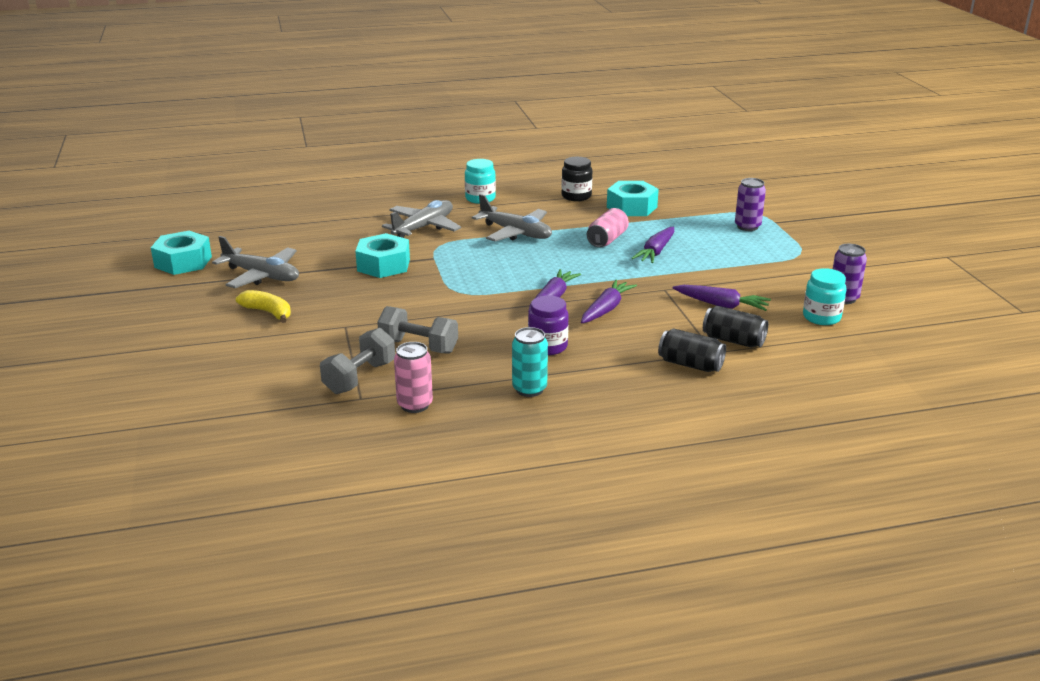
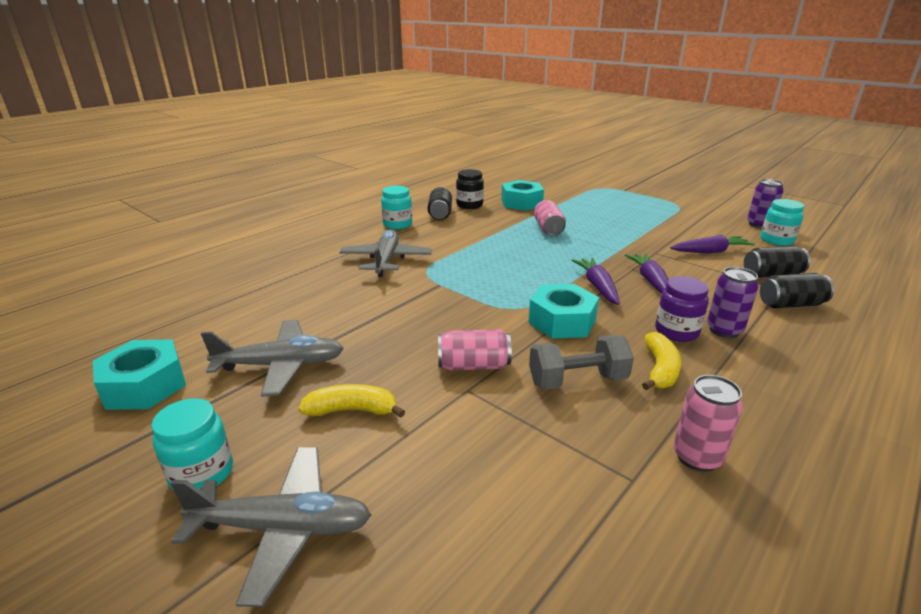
camera: 35 degrees left, 0 degrees up
(166, 313) = (202, 474): none -> turquoise jar
(360, 377) = (586, 450): grey dumbbell -> none
(370, 315) = (473, 365): none -> pink can
(383, 265) = (403, 306): turquoise nut -> turquoise nut (562, 321)
(485, 361) = (660, 370): none -> yellow banana
(515, 233) = (472, 243): grey plane -> grey plane (282, 528)
(529, 389) = (746, 382): turquoise can -> none
(534, 198) = (440, 213): none -> black can
(656, 252) = (596, 228): purple carrot -> none
(747, 226) = (615, 197): purple can -> purple can (724, 330)

